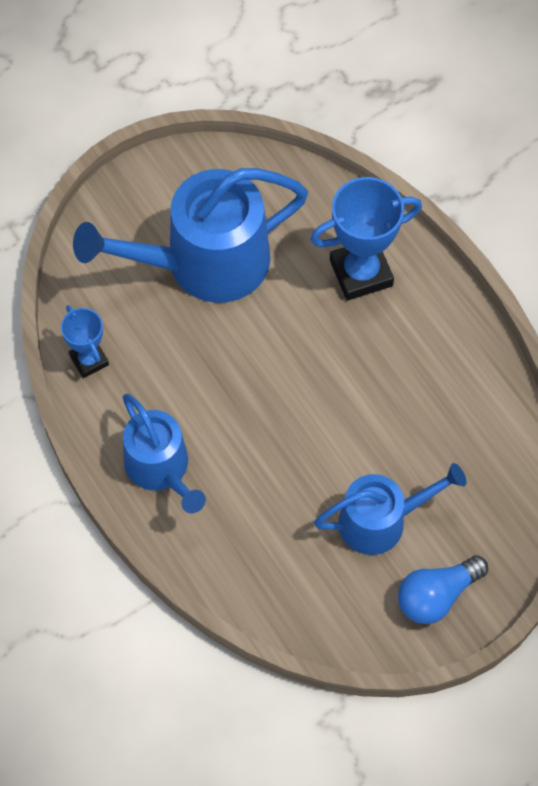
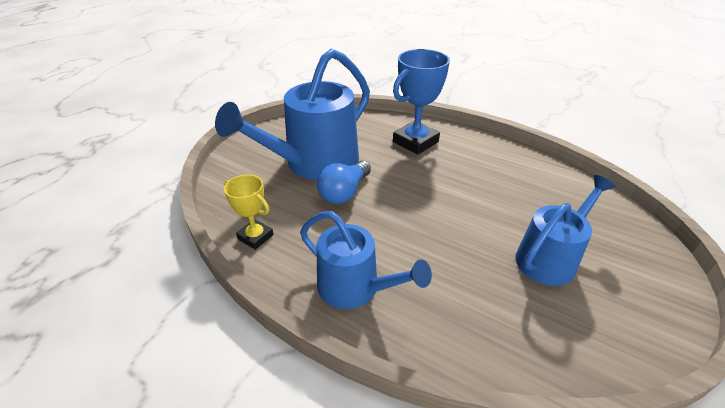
camera: 25 degrees left, 25 degrees down
(89, 360) = (255, 237): blue trophy -> yellow trophy
(436, 595) = (641, 292): blue light bulb -> blue light bulb (344, 192)

